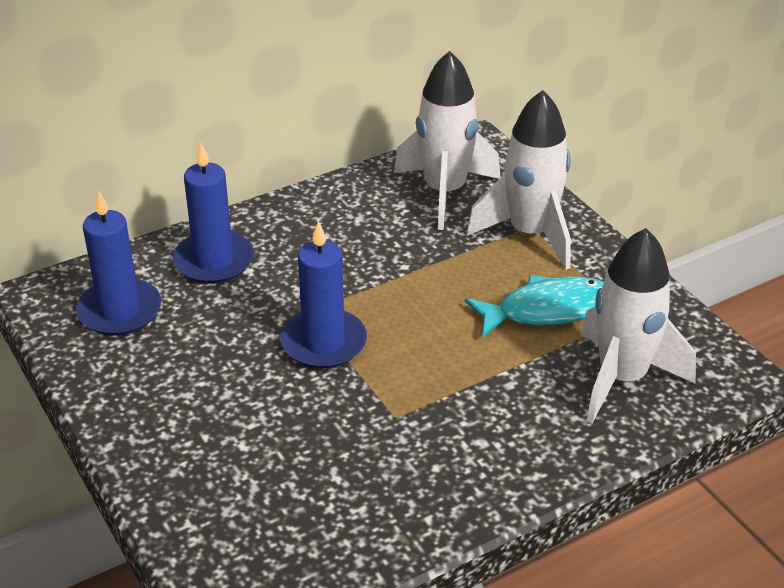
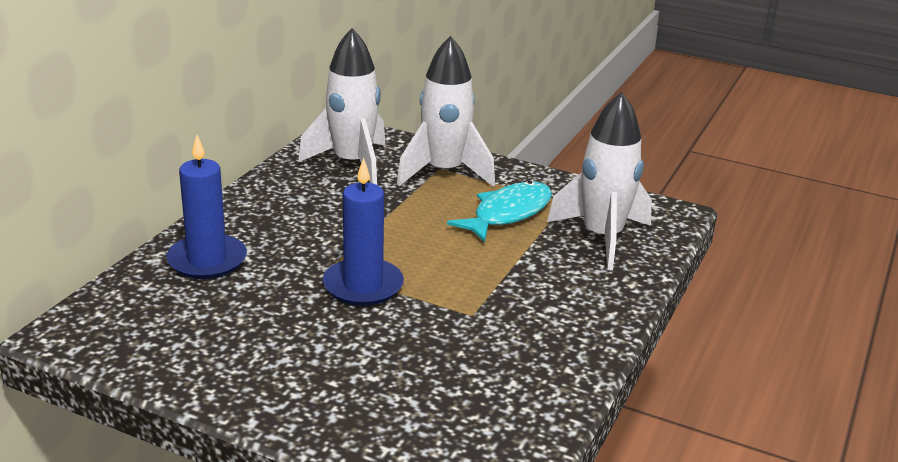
camera: 35 degrees left, 10 degrees down
(120, 311) = (156, 321): blue candle -> none

